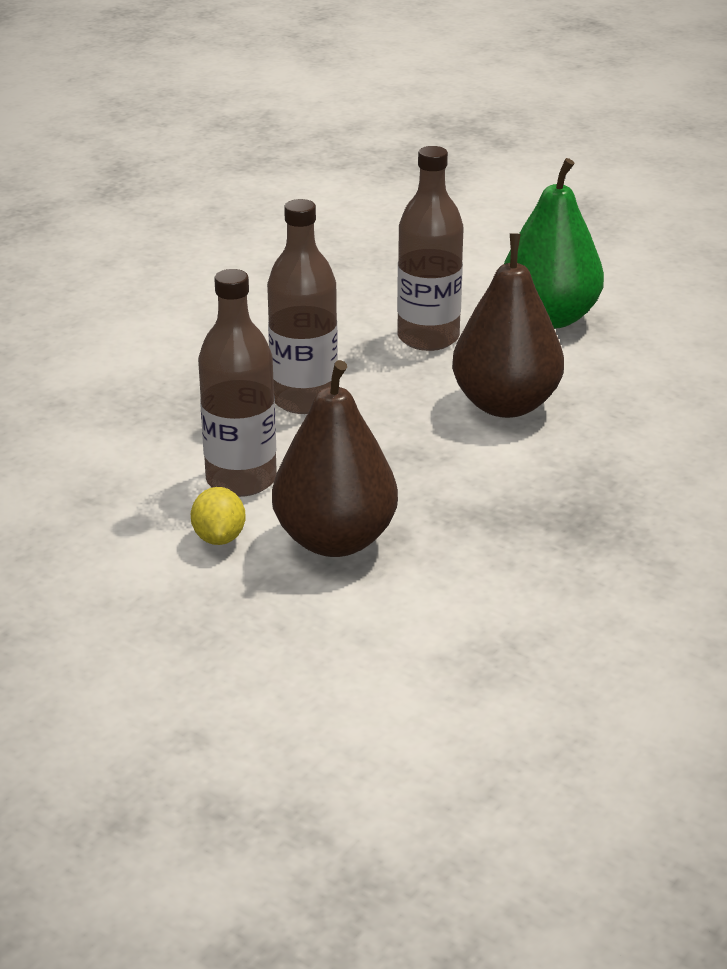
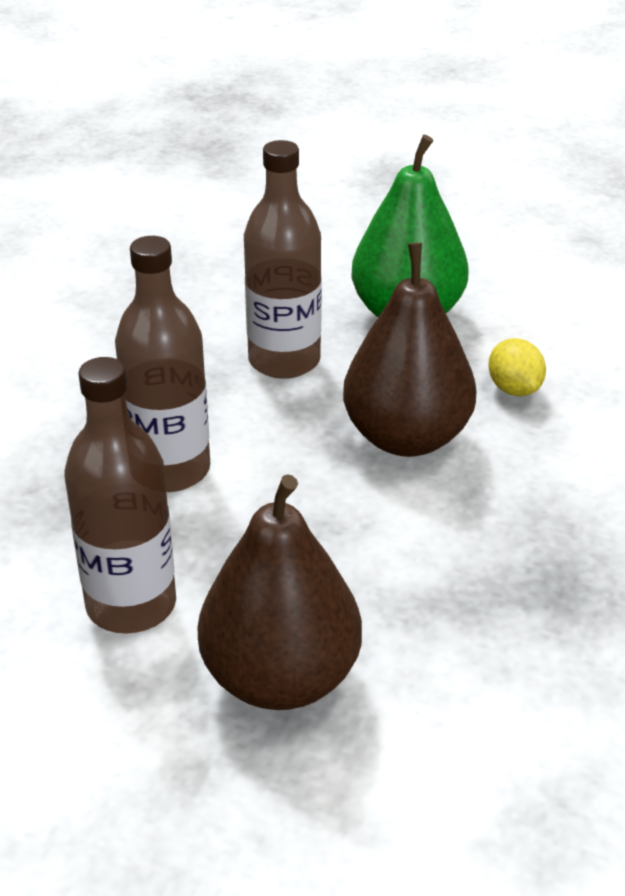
camera: 15 degrees left, 5 degrees up
(219, 537) = (132, 704): yellow lemon -> yellow lemon (514, 389)

